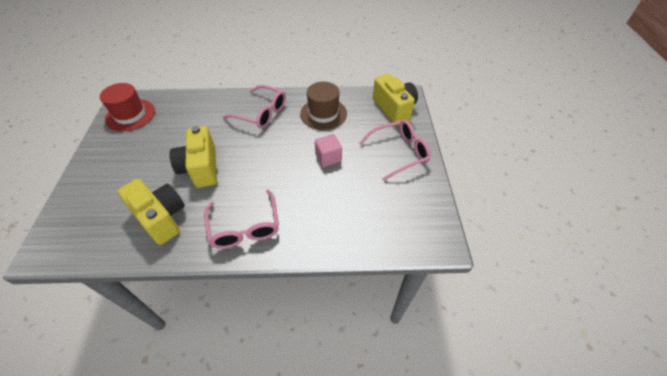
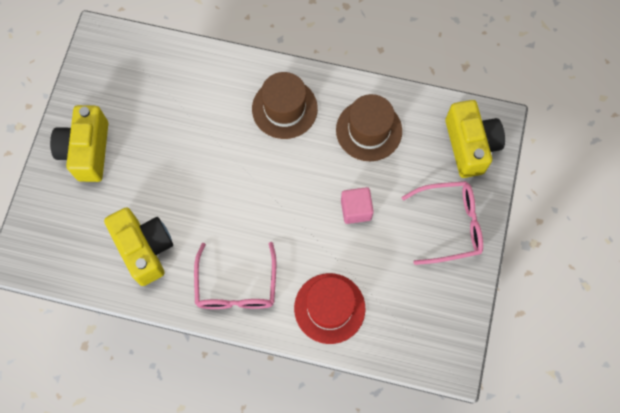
camera: 15 degrees right, 20 degrees up
(130, 115) = (110, 69): red hat -> red hat (329, 308)
(201, 168) = (195, 186): yellow camera -> yellow camera (87, 151)
(261, 113) = (284, 108): pink glasses -> brown hat

